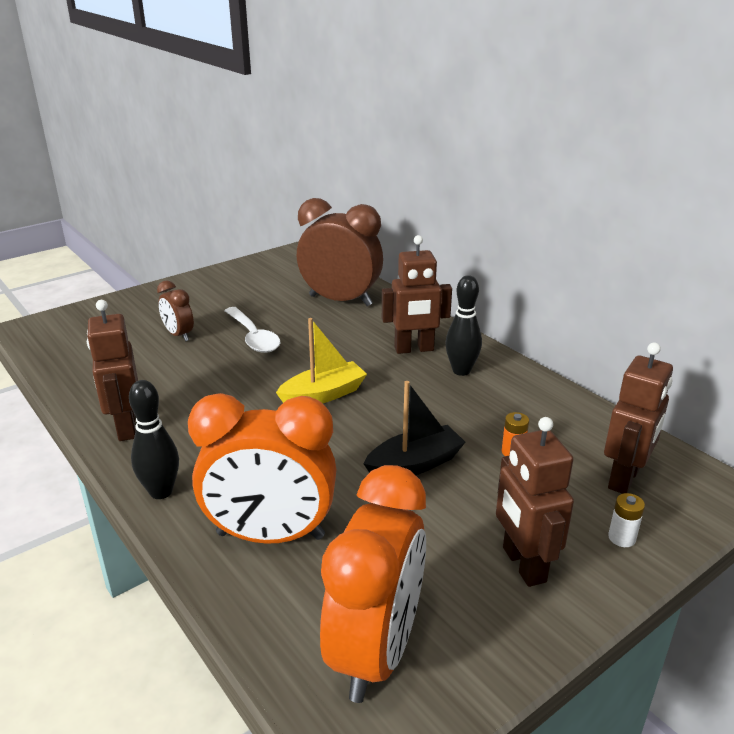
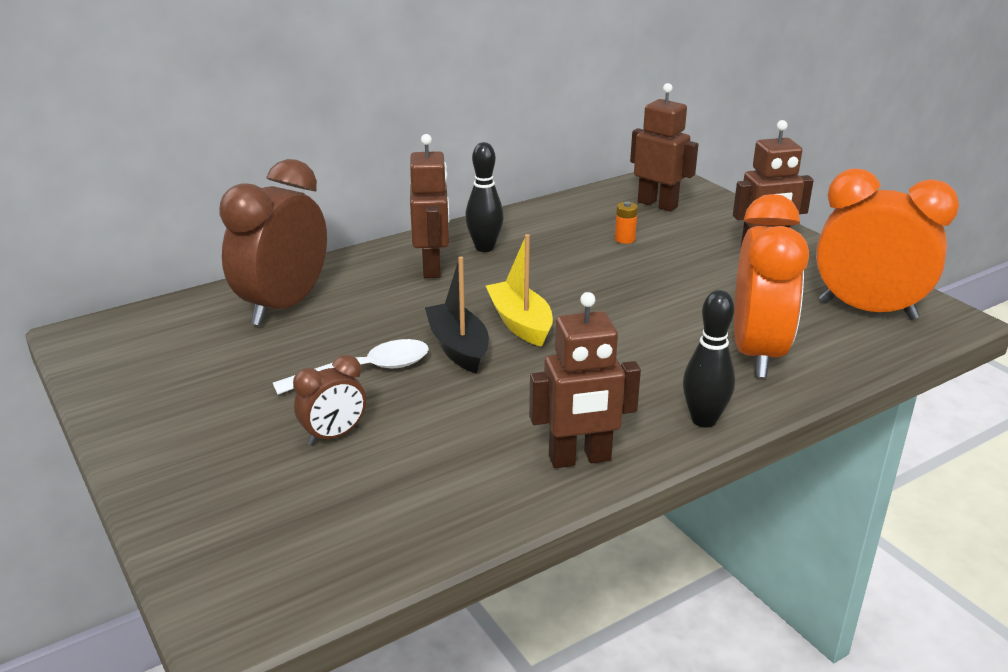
camera: 85 degrees left, 0 degrees up
(414, 464) = (645, 282): black boat -> black boat (458, 348)
(621, 538) = (726, 215): white battery -> none

